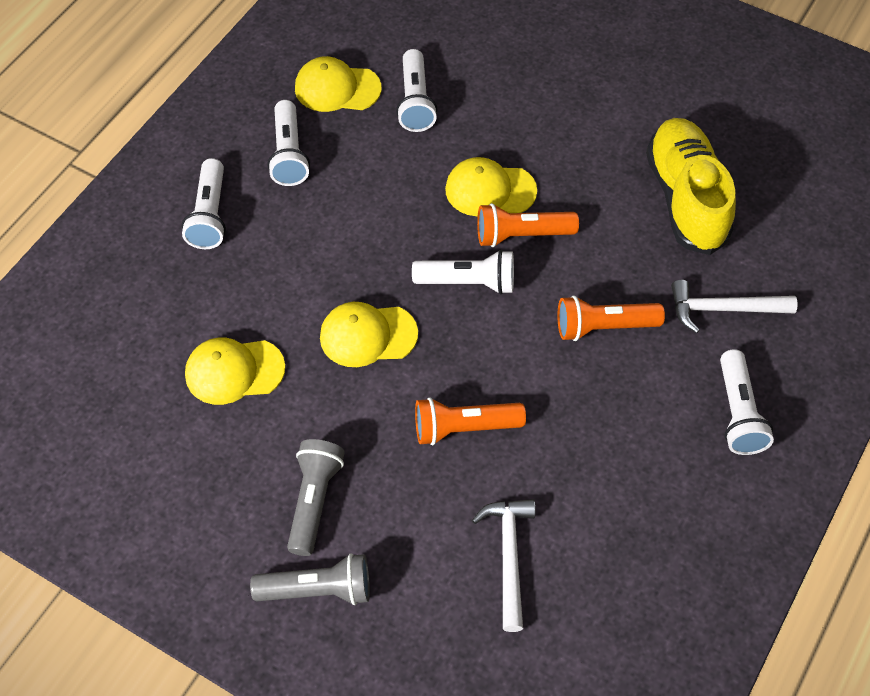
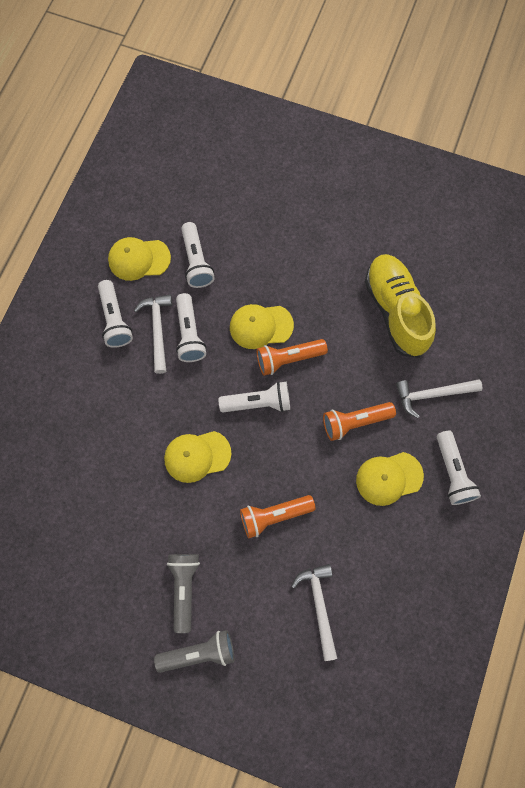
camera: 10 degrees left, 15 degrees up
(210, 215) = (69, 379): white flashlight -> white flashlight (189, 334)
(234, 371) = (111, 500): yellow cap -> yellow cap (389, 478)
(345, 174) = (158, 329): none -> white hammer

